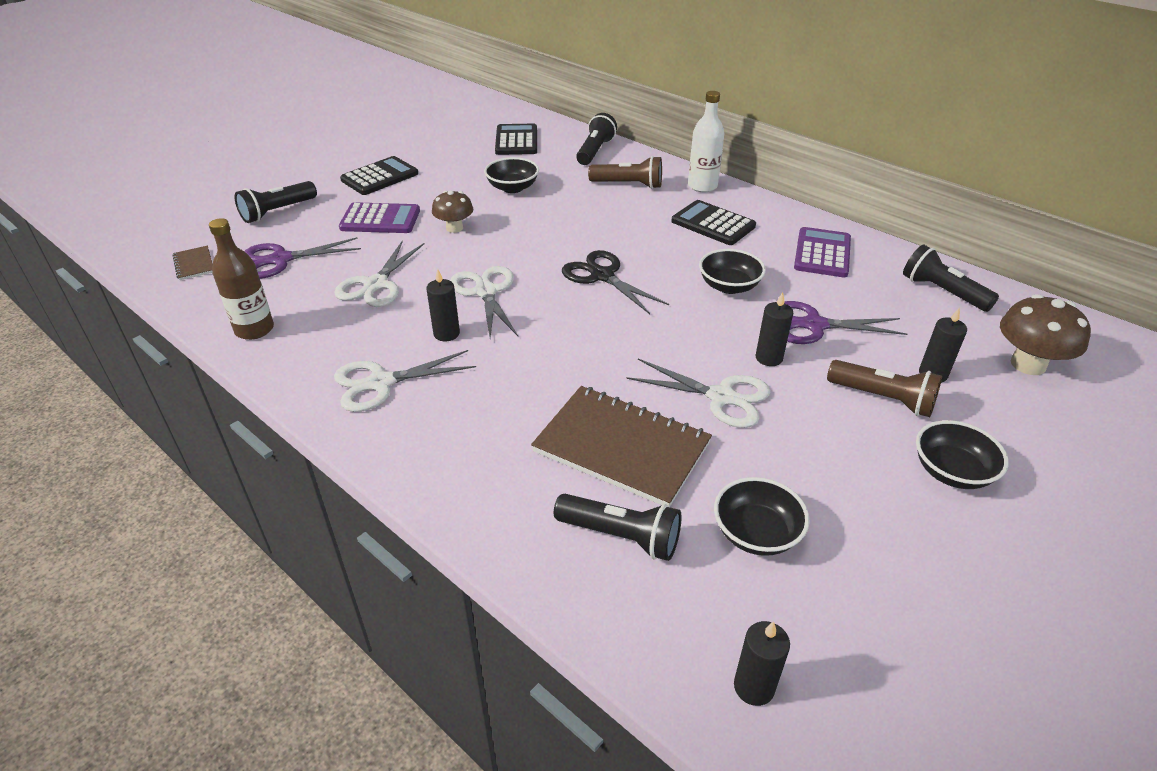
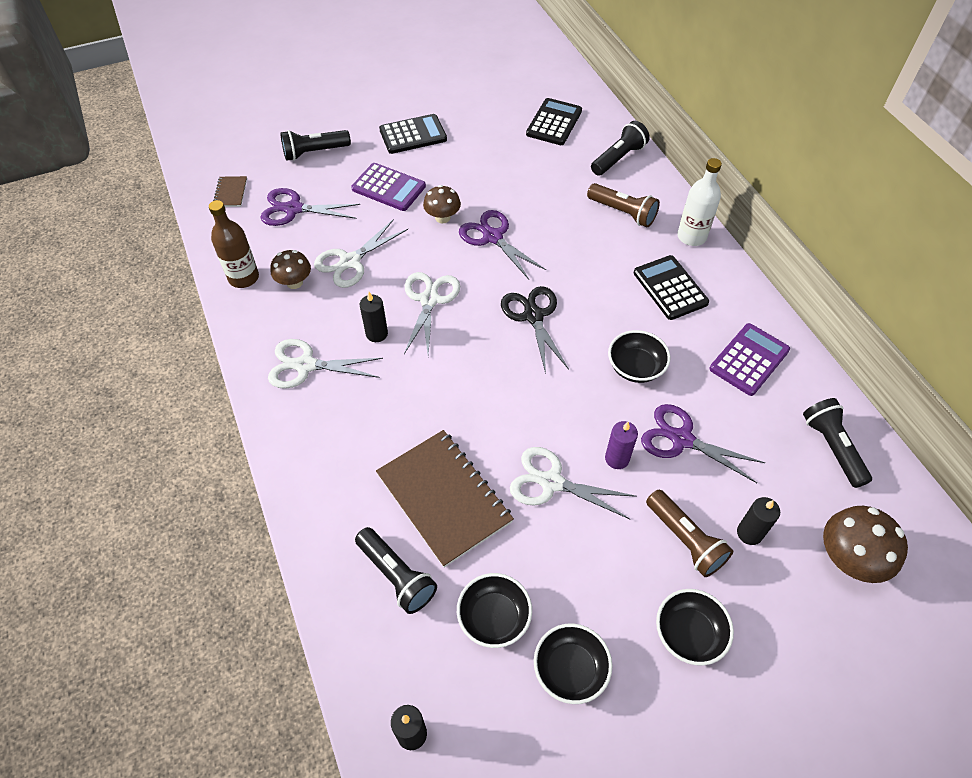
camera: 25 degrees right, 15 degrees up
(321, 317) = (294, 282): none -> brown mushroom
(512, 188) = (517, 184): black bowl -> black bowl (570, 669)
(516, 230) = (492, 237): none -> purple scissors
(721, 397) = (551, 482): white scissors -> white scissors turned 150 degrees clockwise
(769, 358) = (617, 458): black candle -> purple candle

